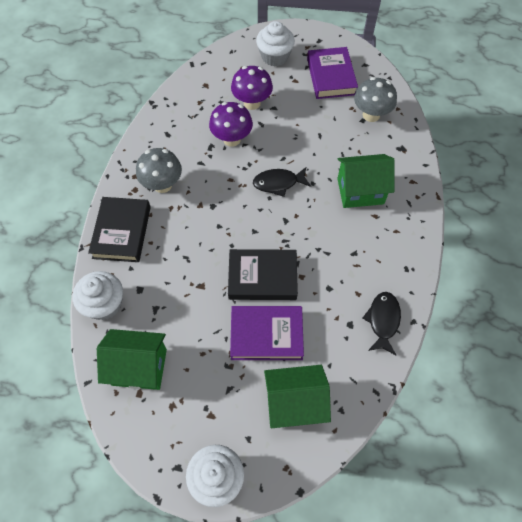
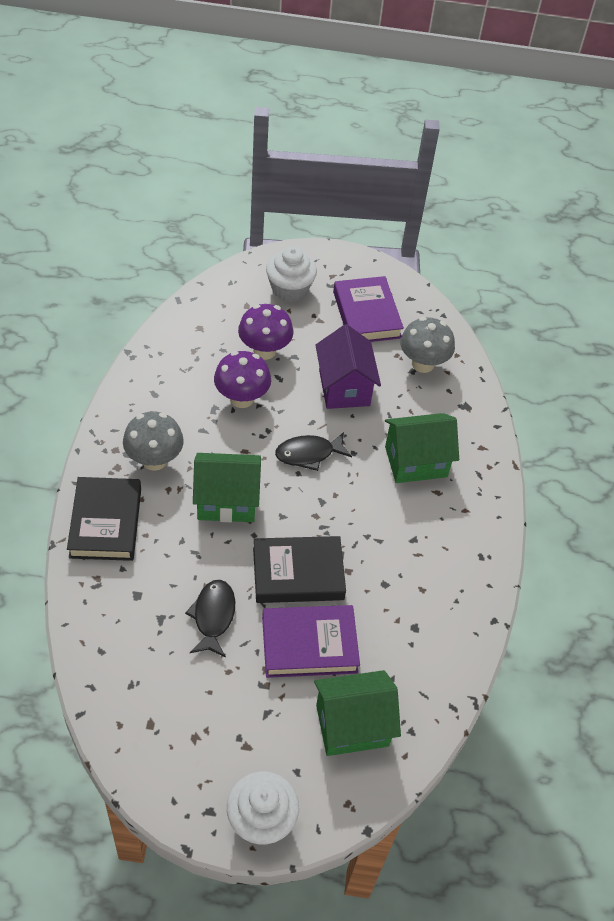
camera: 10 degrees left, 10 degrees down
(104, 304) = (92, 615): white cupcake -> none
(139, 367) = (147, 692): green house -> green house (227, 501)
(309, 132) = (344, 387): none -> purple house
(383, 321) = (456, 621): black fish -> black fish (213, 616)

